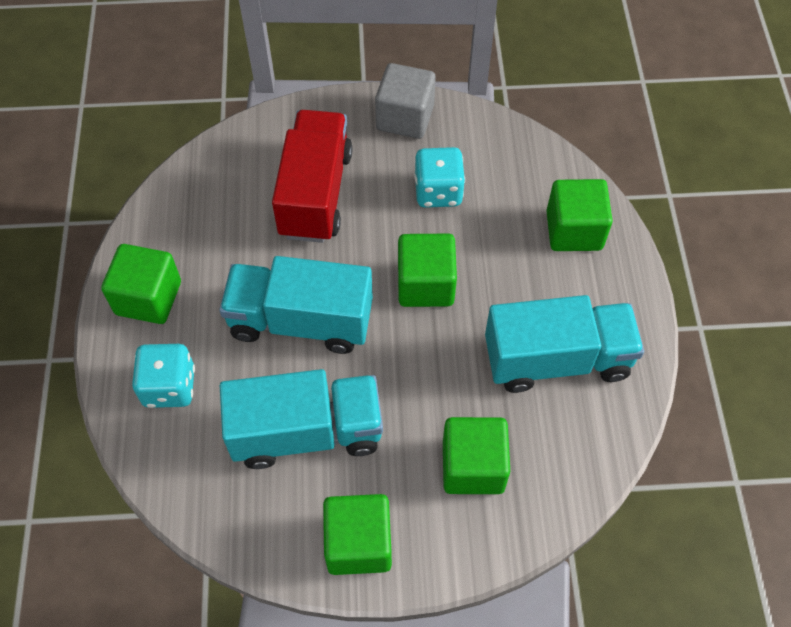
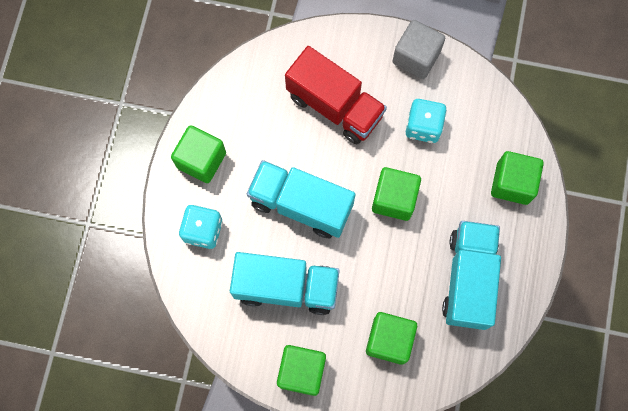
camera: 15 degrees right, 15 degrees up
(315, 193) = (334, 106): red truck -> red truck turned 105 degrees clockwise
(557, 359) = (468, 279): turquoise truck -> turquoise truck turned 90 degrees counterclockwise

